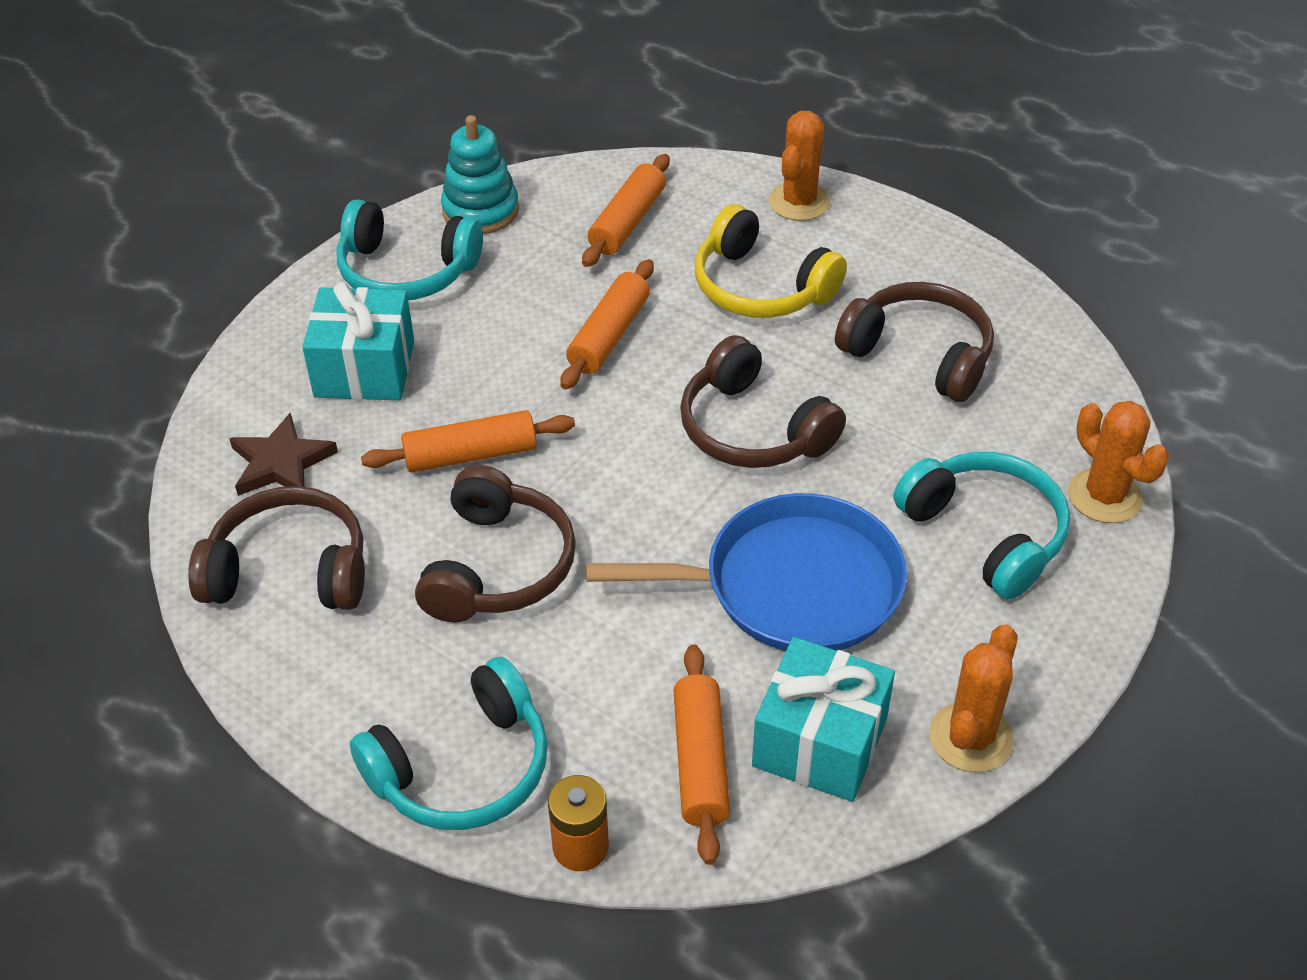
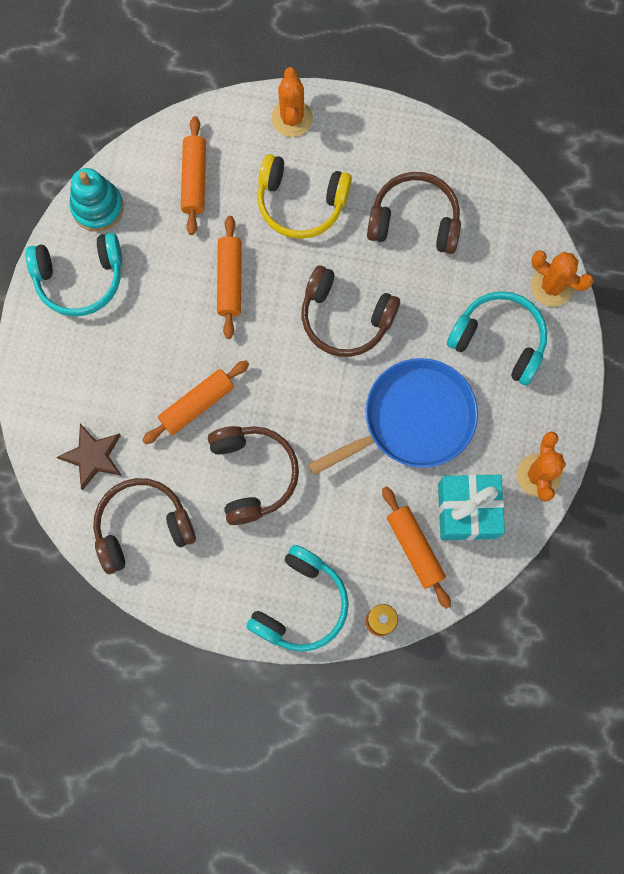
camera: 25 degrees left, 30 degrees up
(364, 369) = (100, 367): turquoise gift -> none

